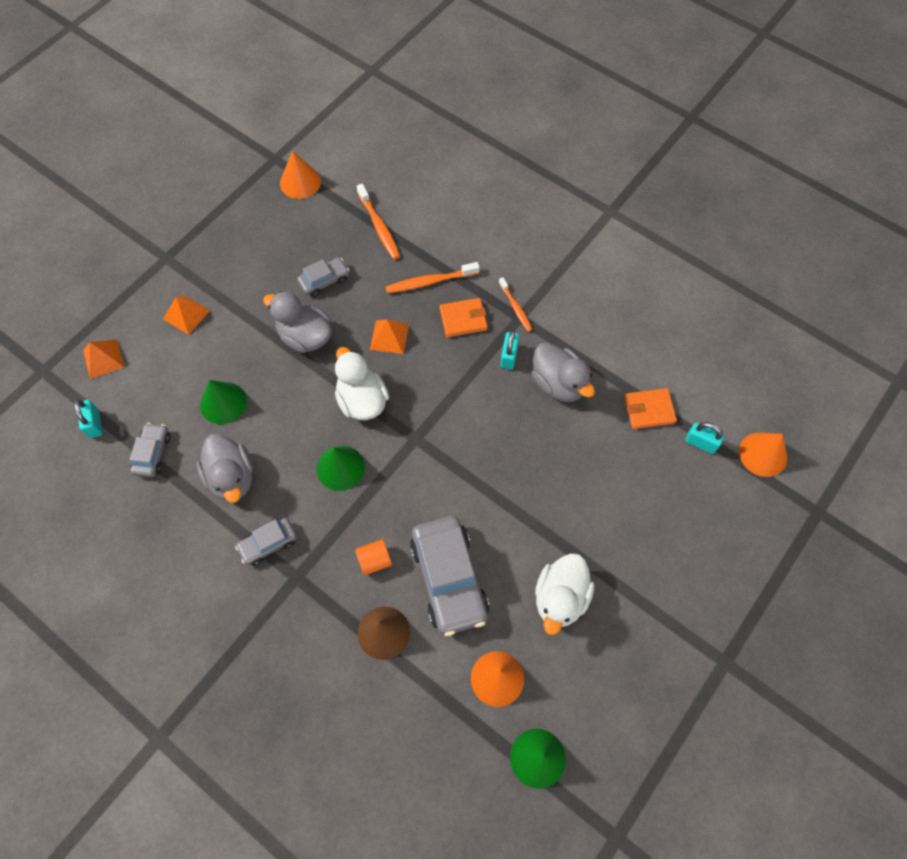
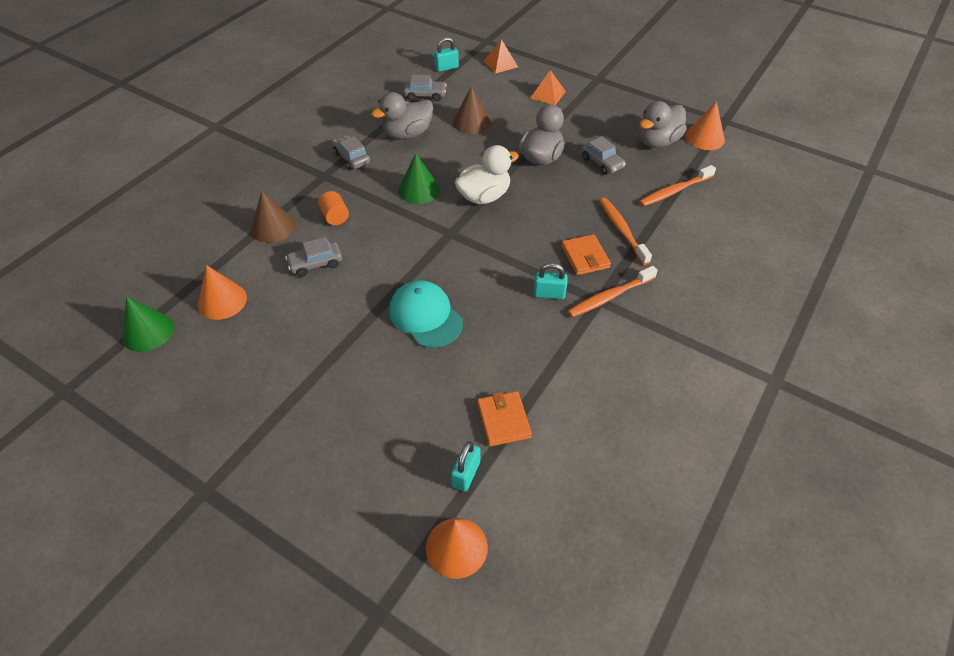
camera: 85 degrees right, 15 degrees down
(223, 403) = (471, 122): green cone -> brown cone
(389, 337) = (553, 208): orange pyramid -> none
(449, 579) = (315, 264): grey car -> grey car, size x0.52
(515, 308) = (609, 297): orange toothbrush -> orange toothbrush, size x1.51
(530, 467) = (425, 316): none -> turquoise cap
(558, 383) = (524, 336): grey duck -> grey duck (657, 141)
(560, 598) = (290, 344): white duck -> none

